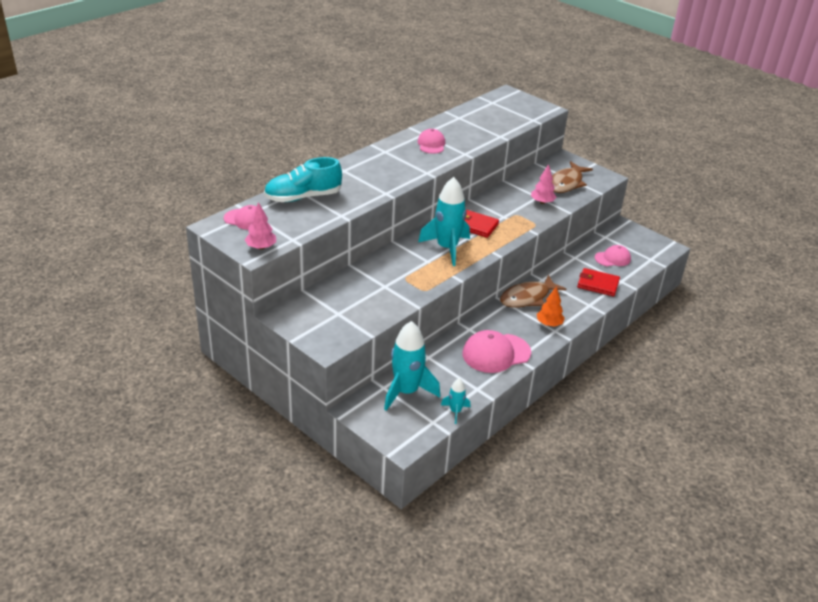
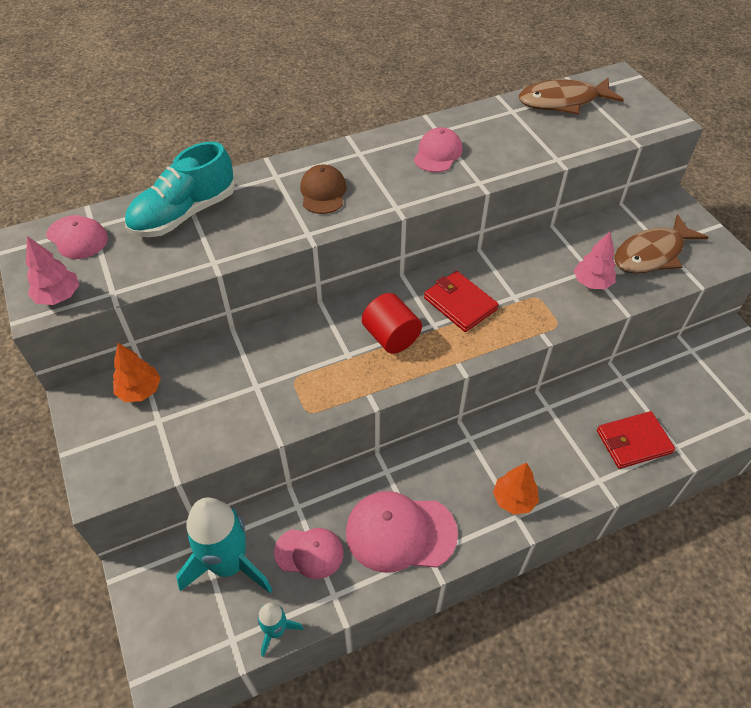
camera: 25 degrees right, 15 degrees up
(303, 197) = (184, 214): turquoise shoe -> turquoise shoe turned 45 degrees counterclockwise
(315, 303) = (140, 391): none -> orange tree
(379, 173) = (323, 192): none -> brown cap
(447, 248) = (391, 337): turquoise rocket -> red cylinder
(527, 298) = (506, 436): brown fish -> brown fish (563, 101)
(598, 284) = (633, 442): red wallet -> red wallet turned 60 degrees counterclockwise
(612, 258) = (683, 396): pink cap -> pink cap (309, 552)

